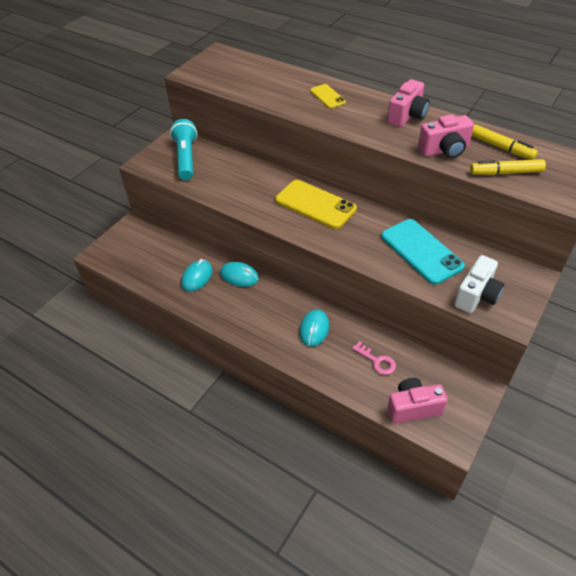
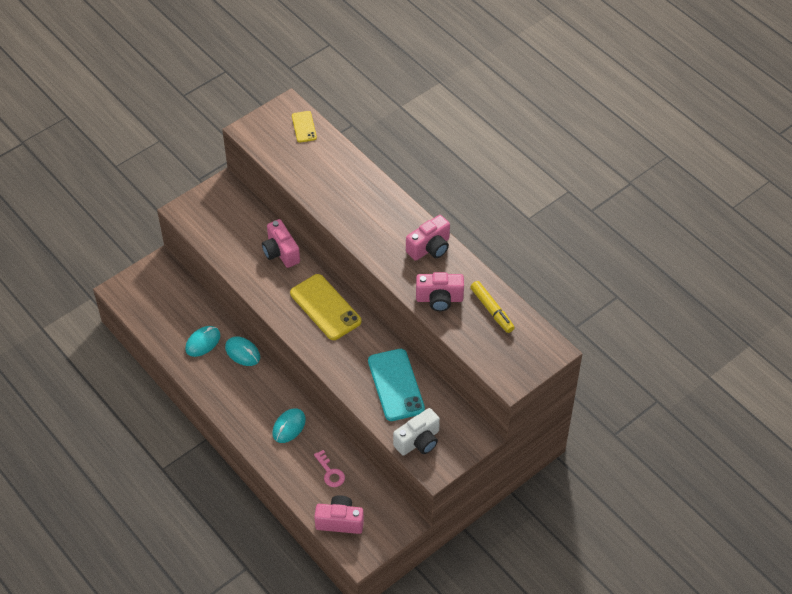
camera: 15 degrees right, 5 degrees up
(186, 158) = (225, 216): turquoise flashlight -> none
(251, 173) = (281, 252): none -> pink camera
(327, 96) = (368, 201): yellow phone -> yellow phone (304, 127)
(506, 173) = (477, 339): yellow marker -> none

